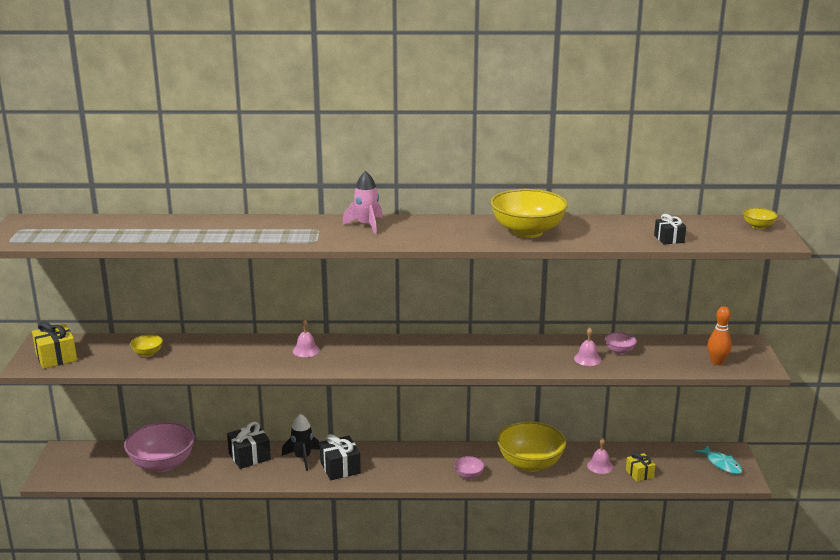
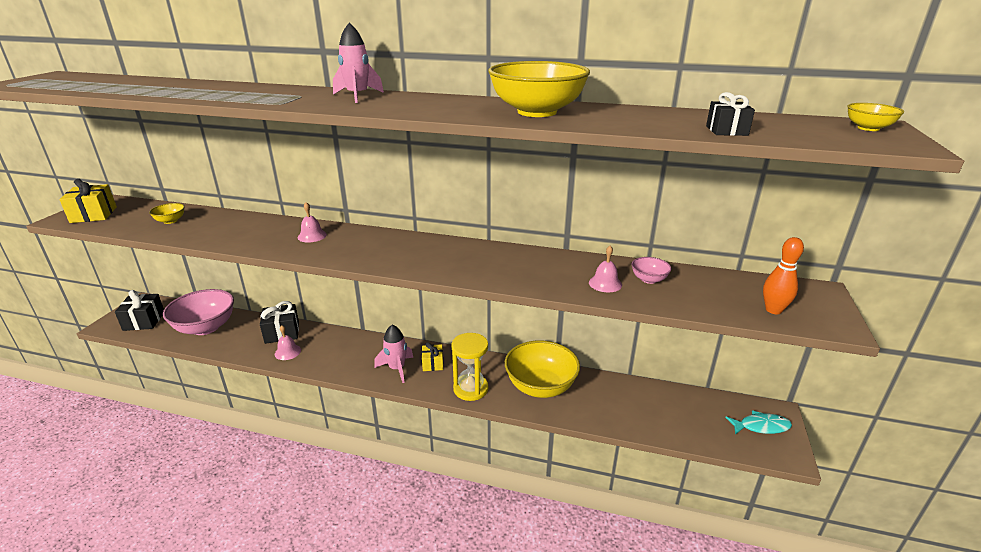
camera: 15 degrees right, 5 degrees up
(302, 458) = (326, 342): black rocket -> none
(340, 468) = (352, 358): black gift -> black gift (144, 321)
(389, 470) = (397, 368): none -> pink rocket
(469, 475) = (470, 389): pink bowl -> yellow hourglass
(600, 466) = (615, 403): pink bell -> pink bell (287, 352)
(639, 474) = (658, 421): yellow gift -> yellow gift (433, 364)
(721, 464) = (761, 426): turquoise fish -> turquoise fish turned 75 degrees counterclockwise

